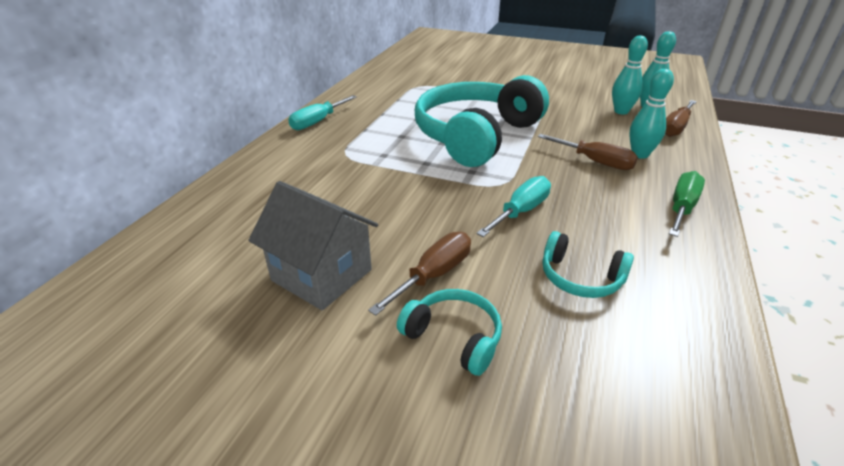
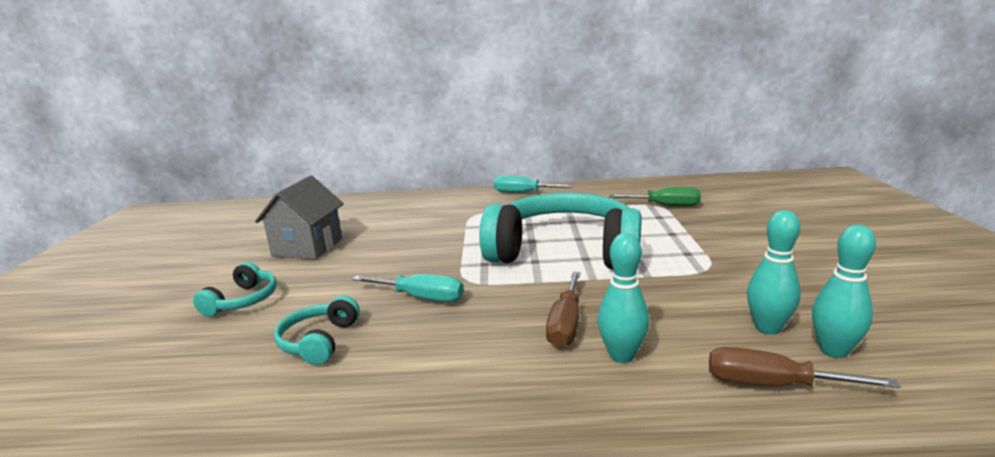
camera: 70 degrees right, 15 degrees down
(434, 275) = (313, 280): brown screwdriver -> none
(682, 208) = (486, 398): green screwdriver -> green screwdriver (665, 206)

